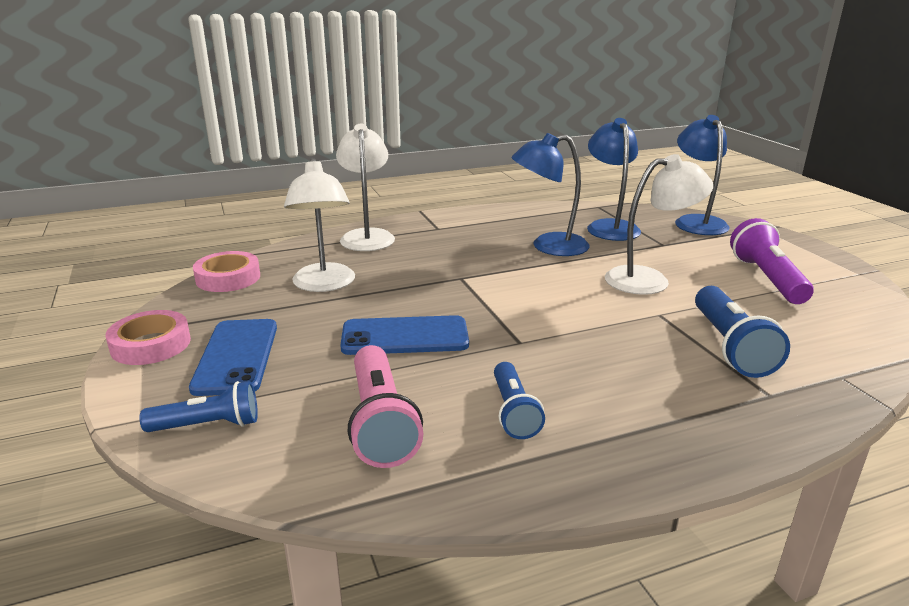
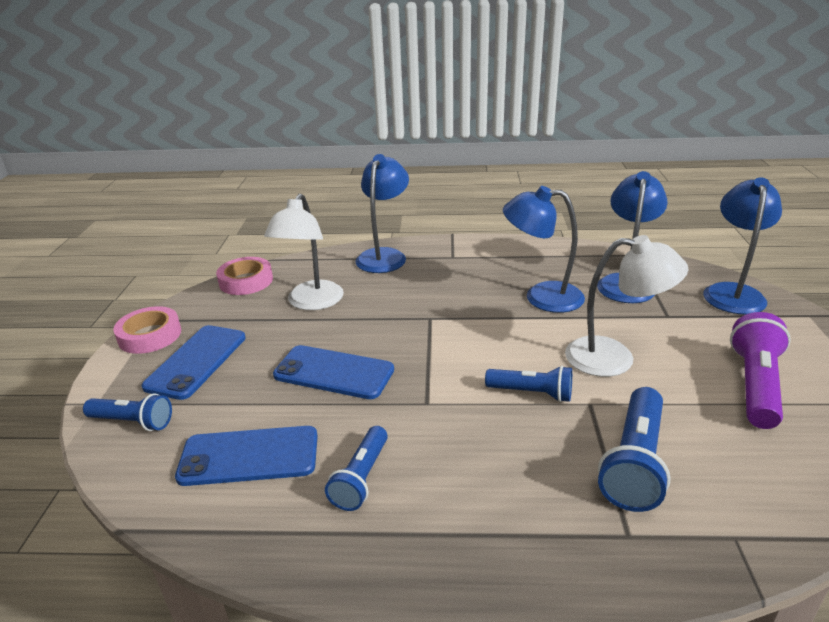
camera: 25 degrees right, 5 degrees up
(367, 236) = (384, 256): white lamp -> blue lamp
(380, 422) = (249, 456): pink flashlight -> blue phone
(606, 316) = (532, 393): none -> blue flashlight

